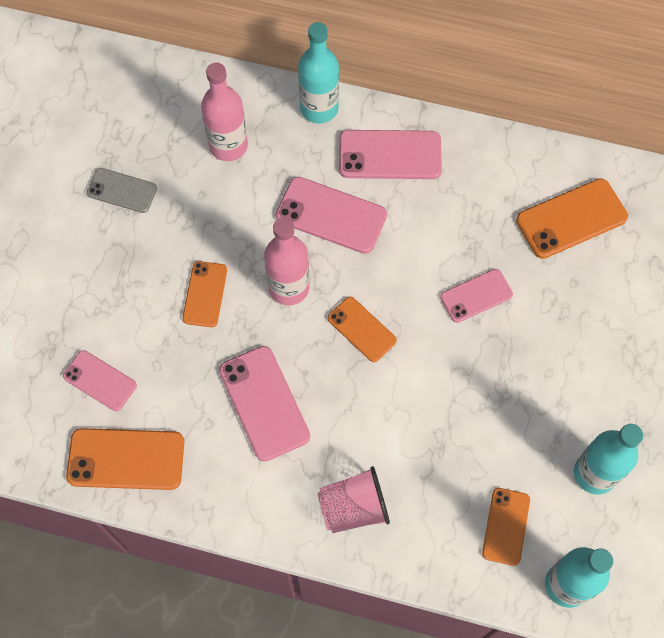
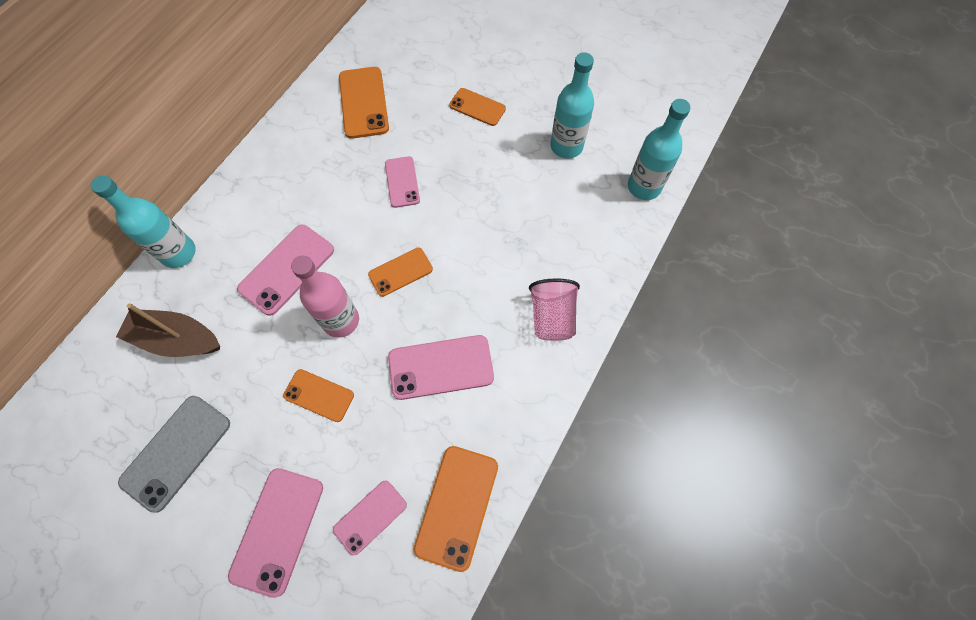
camera: 75 degrees left, 0 degrees up
(122, 191) = (176, 452): grey phone -> grey phone, size x1.58
(228, 146) = (177, 339): pink bottle -> brown boat
(390, 155) = (251, 210): pink phone -> pink phone (277, 530)
(506, 526) = (592, 213): orange phone -> orange phone (477, 107)

